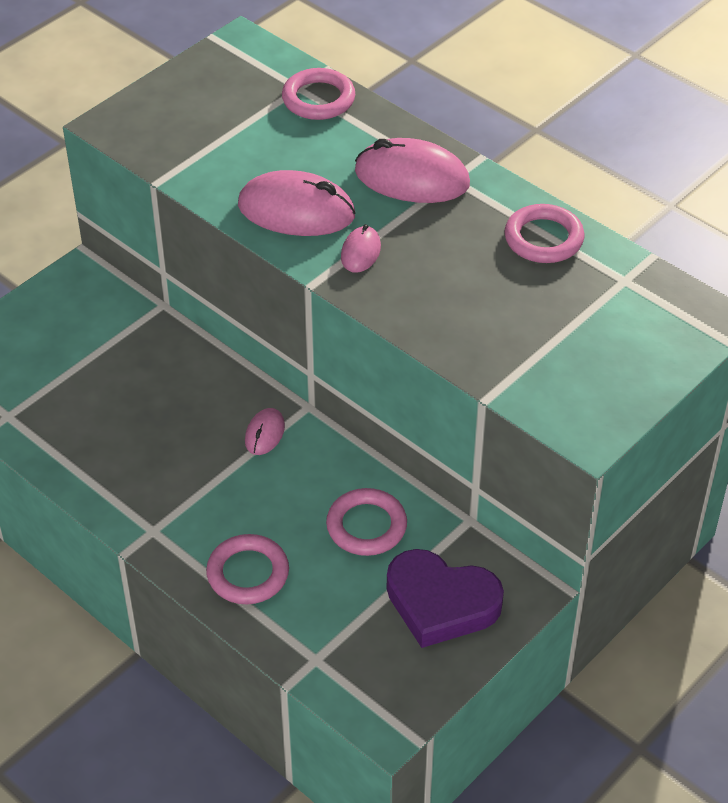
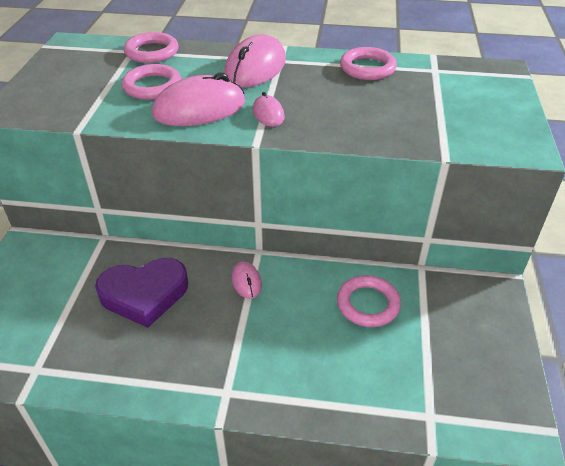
camera: 35 degrees left, 5 degrees down
(248, 573) = (324, 382): pink ring -> pink ring (152, 86)
(412, 178) = (255, 68): pink mouse -> pink mouse turned 45 degrees counterclockwise
(441, 603) = (462, 326): purple heart -> purple heart (144, 294)

